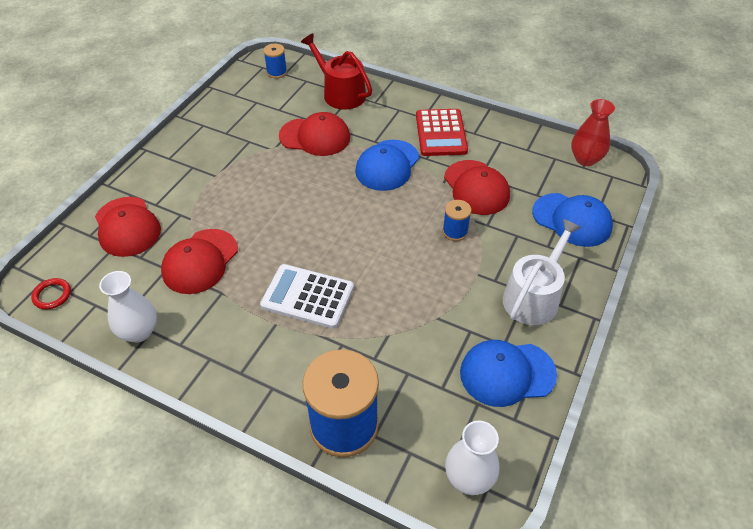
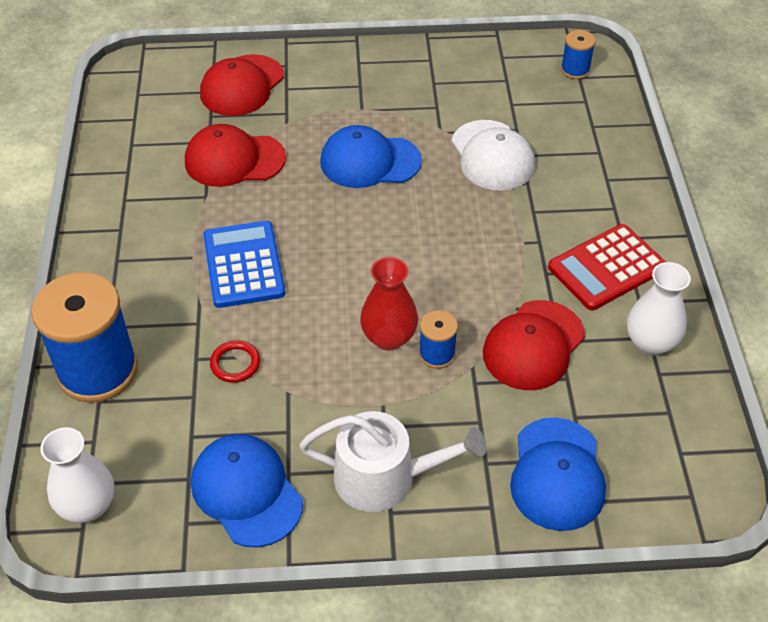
camera: 60 degrees right, 0 degrees up
(52, 295) = (127, 86): red ring -> red ring (235, 363)
(139, 331) = (121, 164): white vase -> white vase (650, 343)
(307, 296) = (244, 265): white calculator -> blue calculator
(315, 137) = (492, 156): red cap -> white cap
(340, 93) = (592, 141): red watering can -> none
(387, 165) = (500, 242): blue cap -> blue cap (370, 161)
(585, 159) = (700, 450): red vase -> red vase (389, 338)

